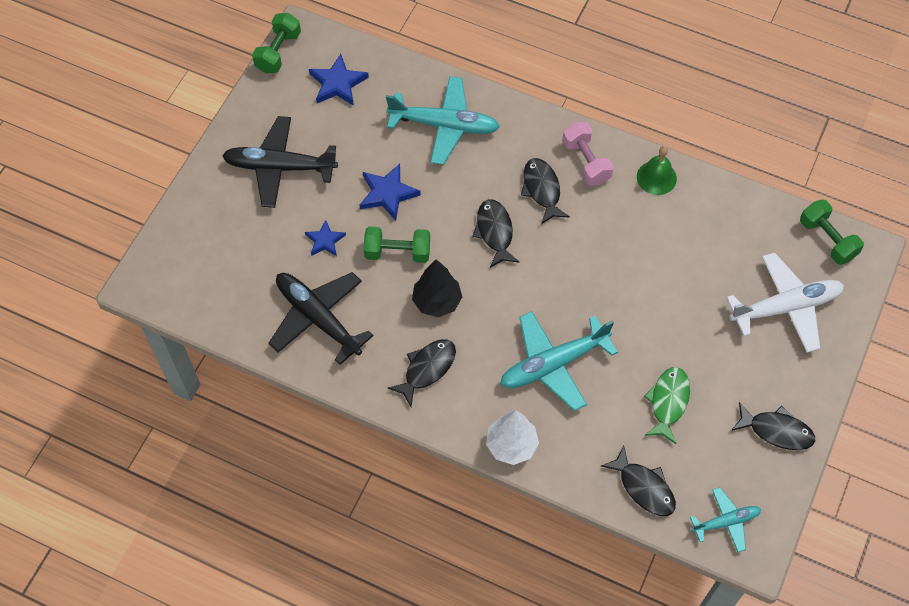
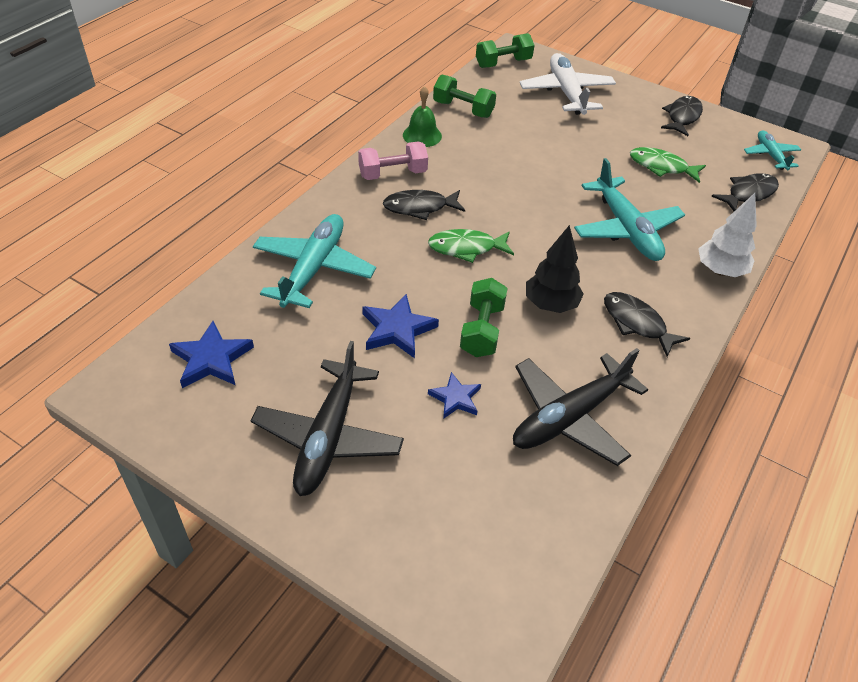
camera: 85 degrees left, 15 degrees down
(278, 52) = (126, 420): green dumbbell -> green dumbbell (463, 109)
(494, 232) = (466, 248): black fish -> green fish

